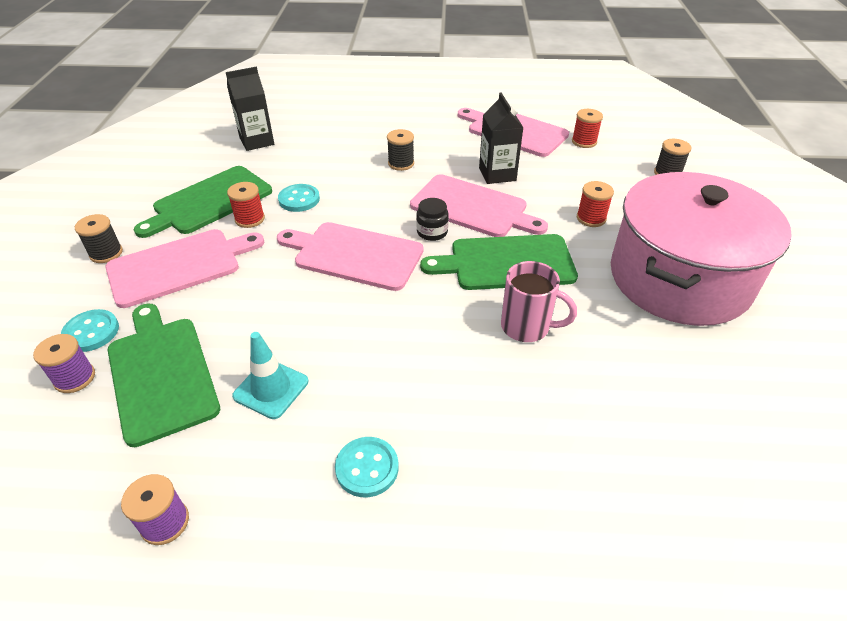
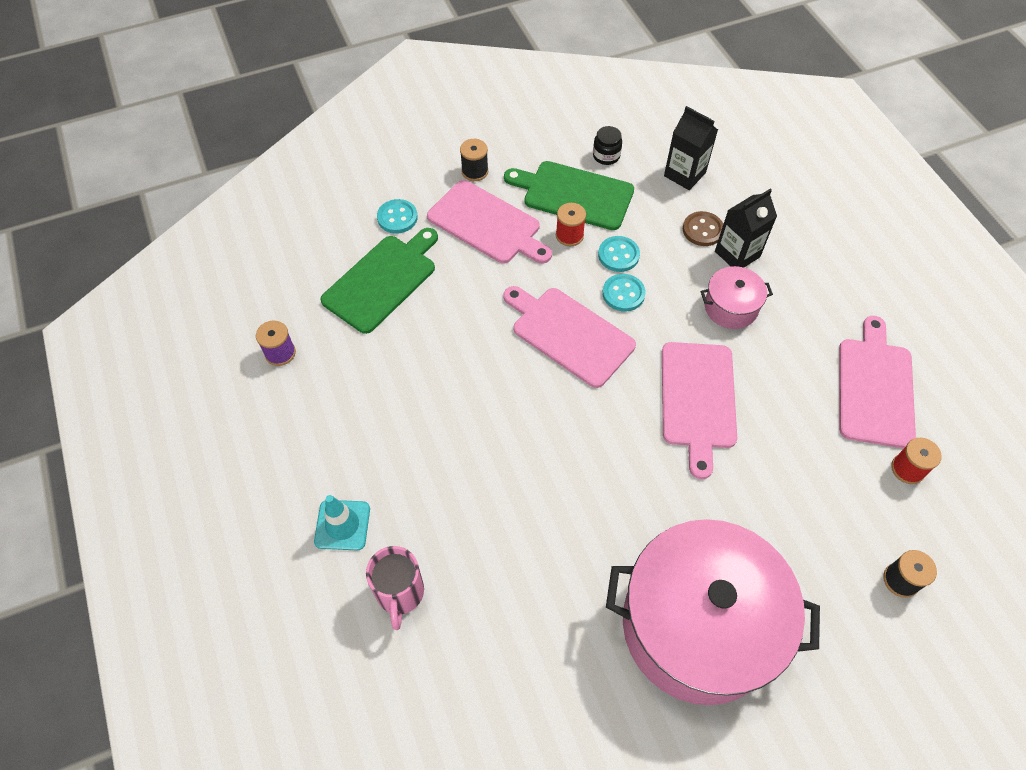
camera: 65 degrees right, 15 degrees up
(75, 378) = (356, 236): purple spool -> none
(271, 389) = (400, 352): turquoise traffic cone -> turquoise traffic cone (342, 525)
(318, 151) = (702, 230): none -> brown button
(354, 255) = (569, 334): pink cutting board -> pink cutting board turned 45 degrees counterclockwise
(367, 468) = (362, 444): turquoise button -> turquoise button (623, 294)
(401, 163) = (731, 307): black spool -> pink pot
(432, 232) = (637, 380): black jar -> black jar (606, 156)
(497, 174) = (772, 401): black carton -> black carton (737, 254)
(506, 263) = (629, 459): green cutting board -> none
(527, 327) = (552, 503): pink mug -> pink mug (400, 594)
(591, 218) = (750, 516): red spool -> none

